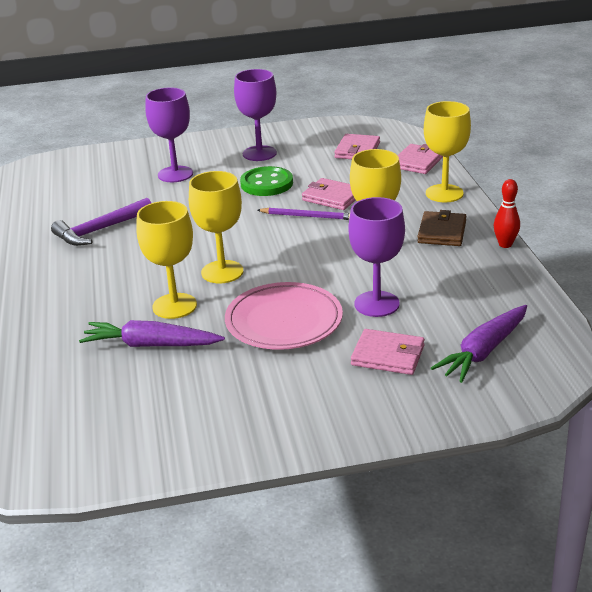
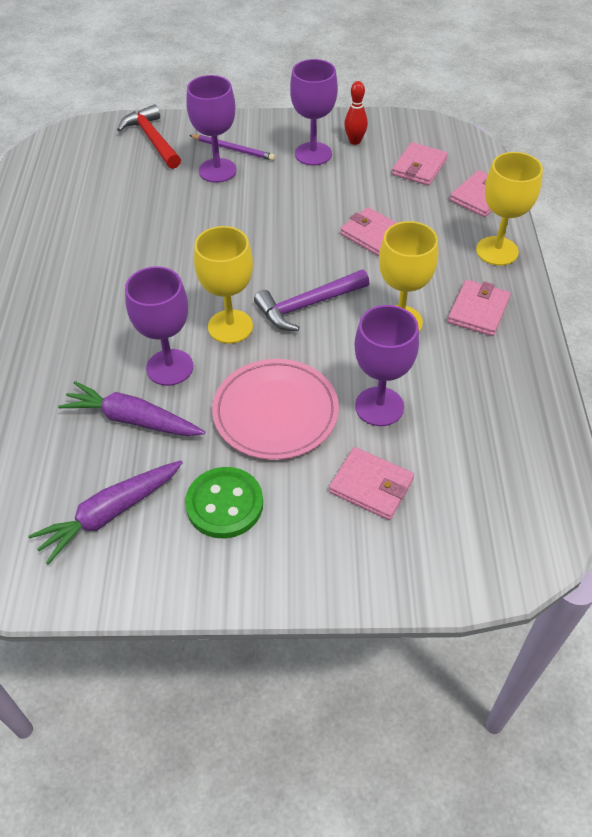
camera: 10 degrees right, 20 degrees up
(100, 230) = (121, 241): purple hammer -> purple hammer (307, 305)
(107, 162) = (152, 139): none -> red hammer
(174, 306) = (170, 367): yellow goblet -> purple goblet
(266, 184) = (309, 202): green button -> green button (224, 504)
(307, 216) = (340, 259): purple pencil -> purple pencil (233, 149)
(442, 232) = (478, 310): brown wallet -> pink wallet
(483, 352) = (474, 501): purple carrot -> purple carrot (110, 514)
(505, 244) = (542, 343): red bowling pin -> red bowling pin (355, 141)

